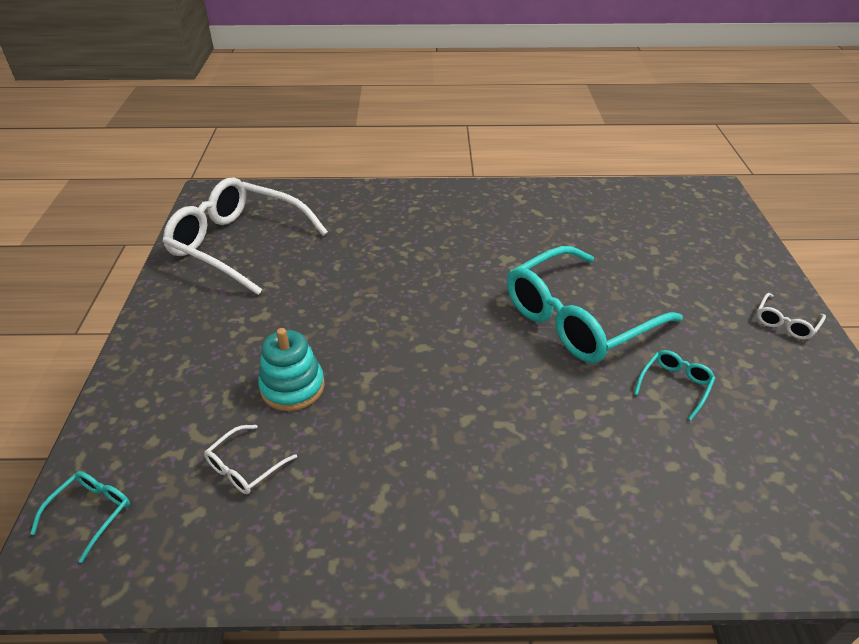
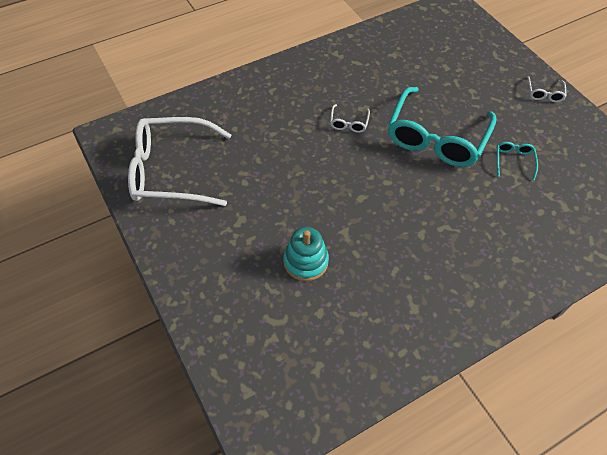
camera: 30 degrees left, 15 degrees up
(90, 513) = (256, 400): turquoise glasses -> none
(245, 467) = (322, 325): white glasses -> white glasses (349, 123)

